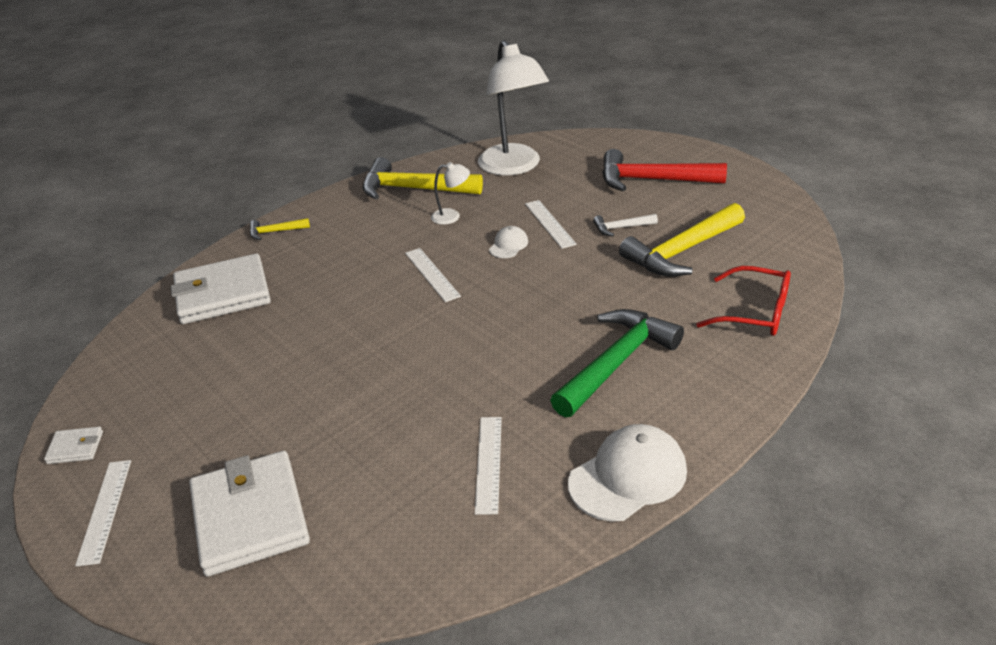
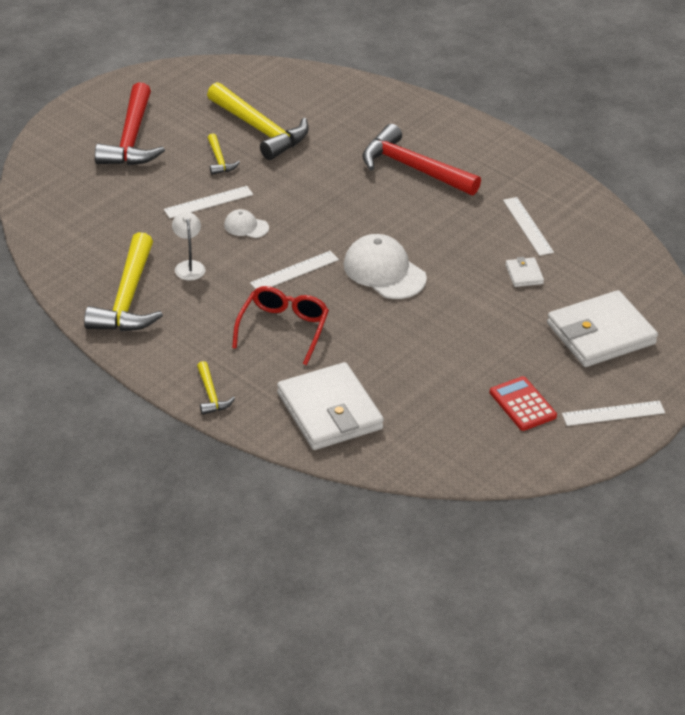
camera: 100 degrees left, 5 degrees up
(75, 448) = (554, 453): white wallet -> white wallet (524, 274)
(163, 428) = (522, 404): none -> red calculator
(488, 463) = (527, 226): white ruler -> white ruler turned 75 degrees clockwise
(514, 167) = (88, 228): white lamp -> none
(617, 362) = (413, 168): green hammer -> red hammer
(621, 228) = (219, 160): white hammer -> yellow hammer
(628, 476) = (528, 167): white cap -> white cap (384, 271)
(755, 312) = (347, 101): red glasses -> red glasses (283, 329)

